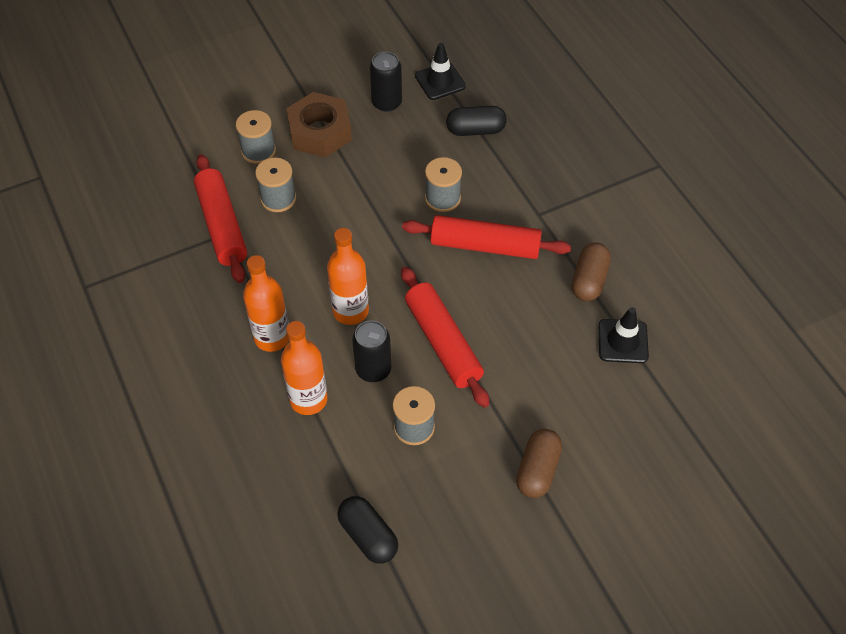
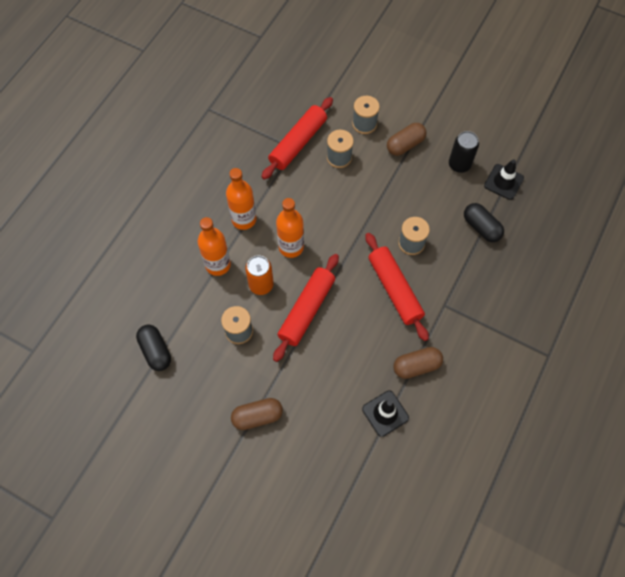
camera: 55 degrees right, 10 degrees up
(320, 132) = (405, 145): brown nut -> brown capsule
(368, 536) = (155, 351): black capsule -> black capsule turned 45 degrees counterclockwise
(373, 369) = (261, 285): black can -> orange can

